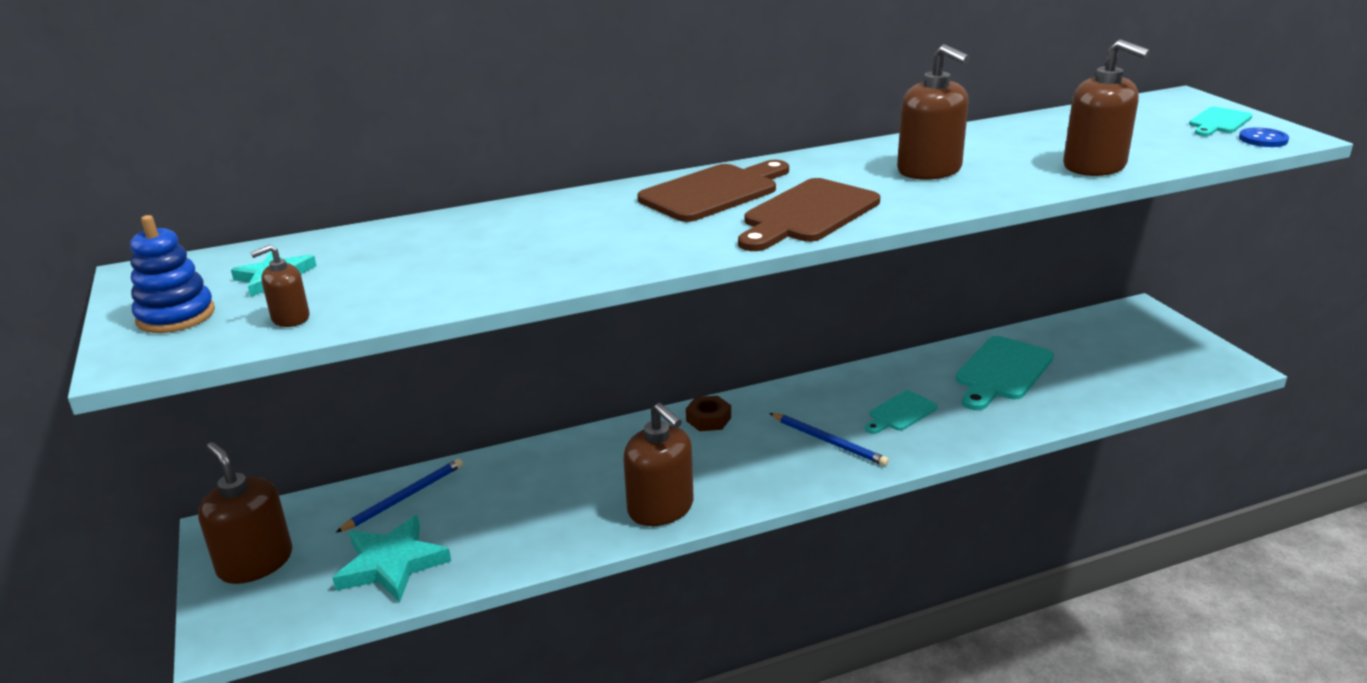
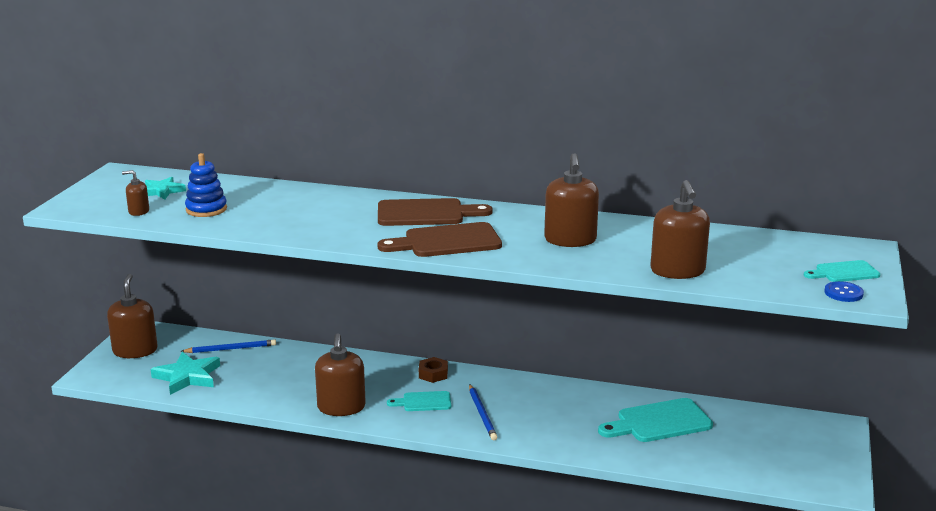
camera: 35 degrees right, 5 degrees down
(176, 316) = (102, 195): blue stacking toy -> blue stacking toy (206, 209)
(900, 413) = (551, 417): turquoise cutting board -> turquoise cutting board (423, 402)

